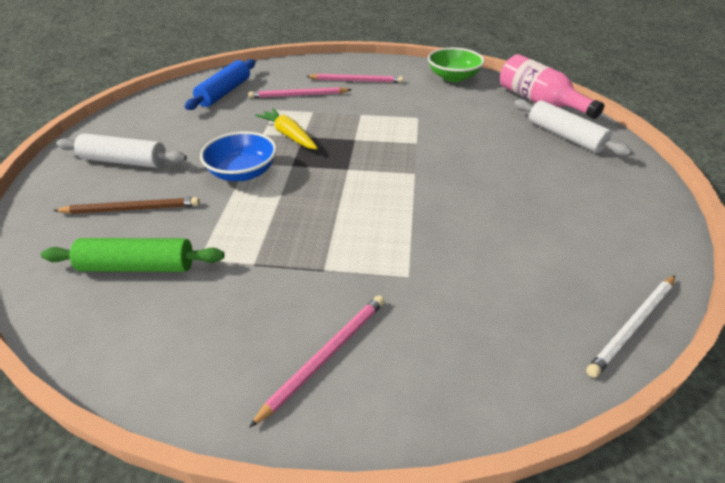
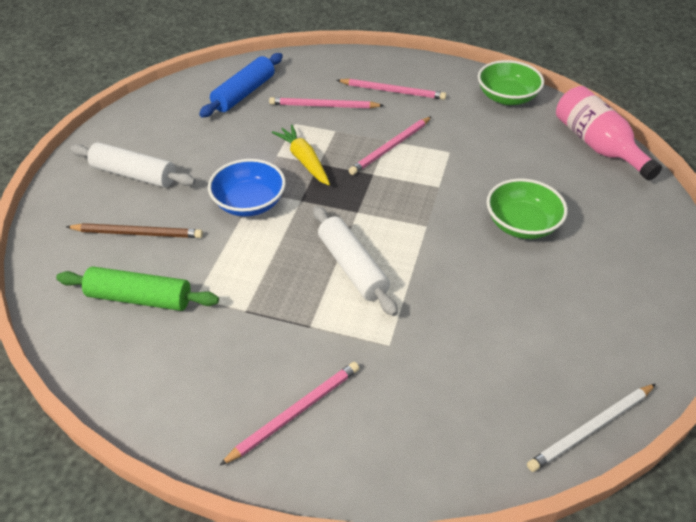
camera: 10 degrees right, 5 degrees up
(365, 119) = (390, 147): none -> pink pencil
(499, 163) = (521, 224): none -> green bowl
(565, 136) = (609, 197): white rolling pin -> white rolling pin (352, 267)

